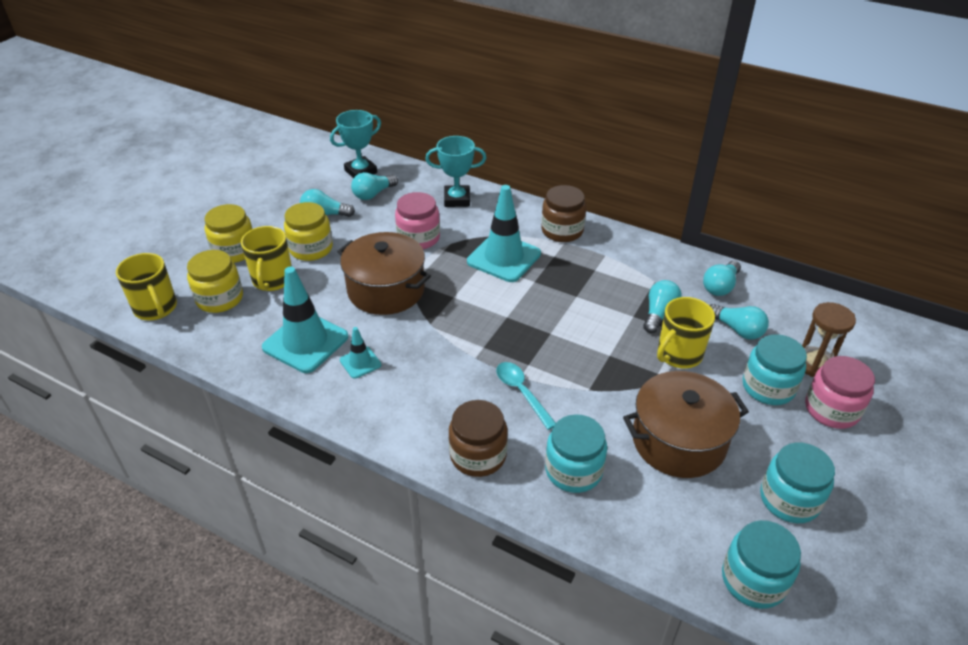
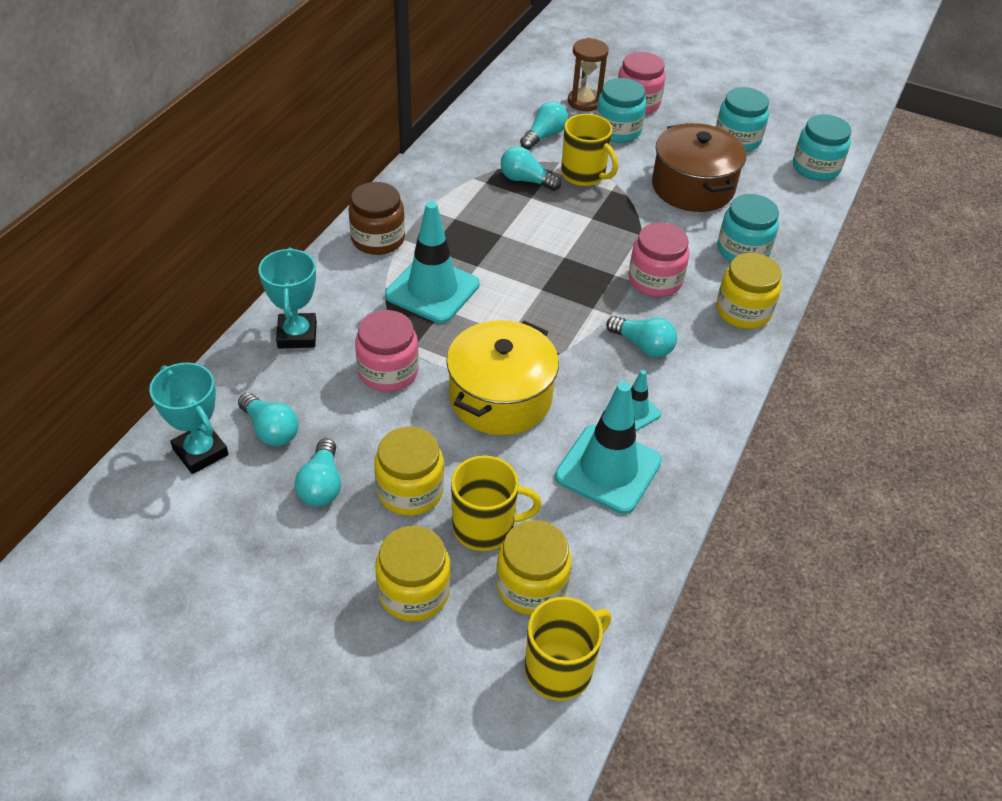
camera: 95 degrees left, 5 degrees up
(386, 290) = (500, 398): brown pot -> yellow pot
(478, 455) = (743, 311): brown jar -> yellow jar
(521, 392) = (655, 280): turquoise spoon -> pink jar
(720, 286) = (480, 137): turquoise light bulb -> turquoise light bulb (643, 345)

